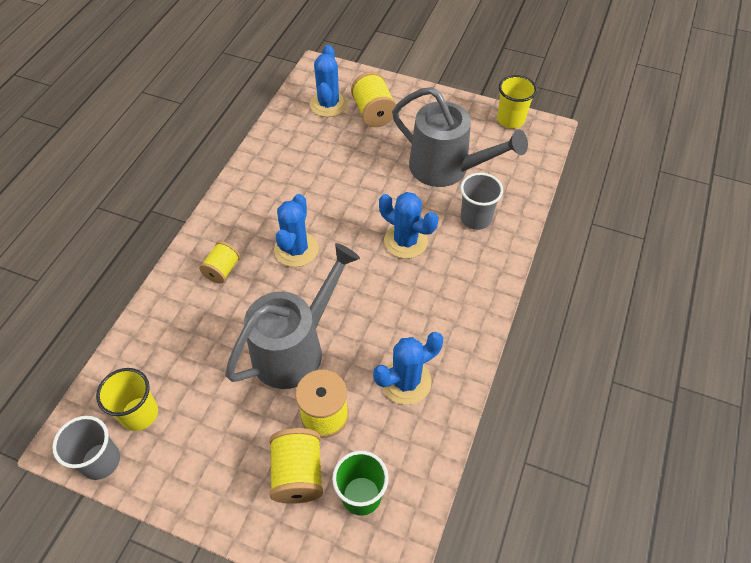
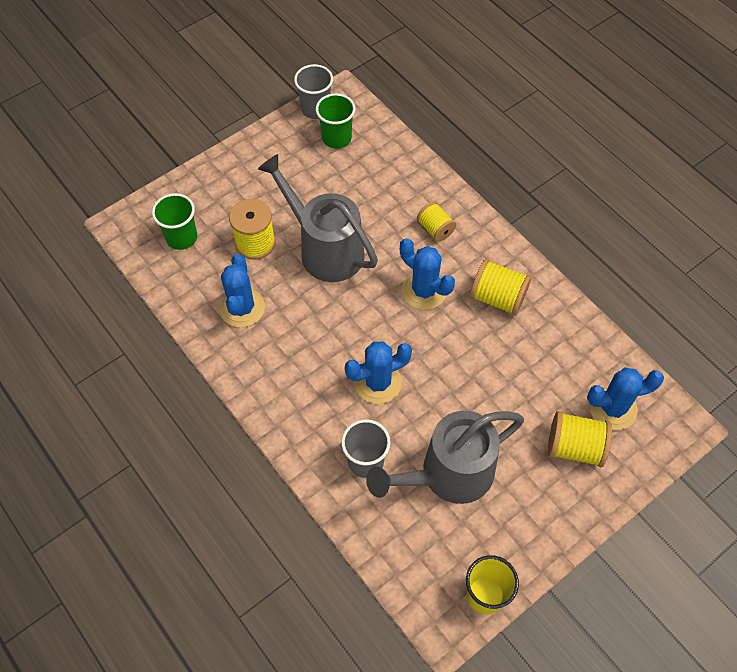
camera: 120 degrees right, 5 degrees up
(139, 414) = (336, 138): yellow cup -> green cup
(295, 348) = (324, 249): grey watering can -> grey watering can turned 150 degrees clockwise
(298, 474) = (224, 209): yellow spool -> yellow spool (497, 298)
(328, 104) = (612, 408): blue cactus -> blue cactus turned 45 degrees counterclockwise

